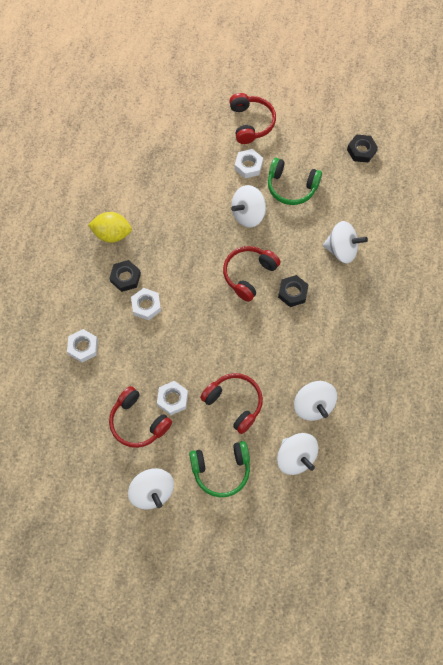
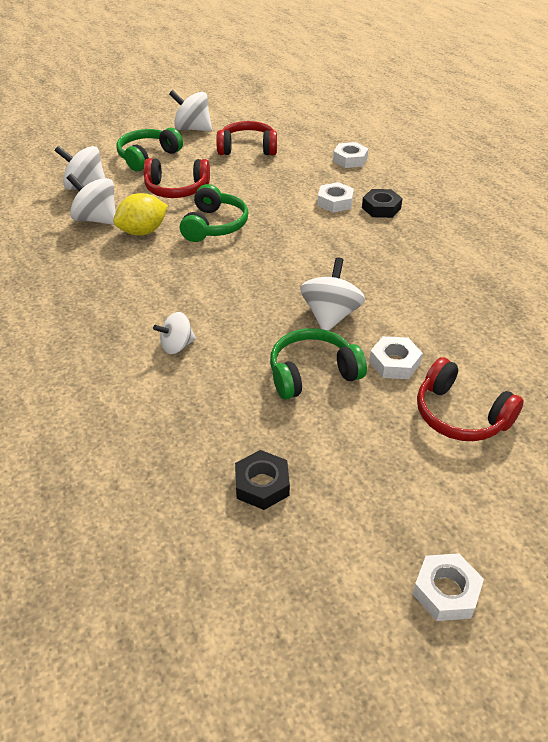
camera: 140 degrees right, 25 degrees down
(112, 234) = (441, 227): yellow lemon -> yellow lemon (143, 231)
(172, 399) = (235, 169): white nut -> white nut (446, 591)
(243, 339) = (214, 225): none -> green headphones
(249, 275) = (264, 269): red headphones -> none
(292, 293) = (199, 279): black nut -> none
(342, 250) = (177, 346): white spinning top -> white spinning top, size x0.63

